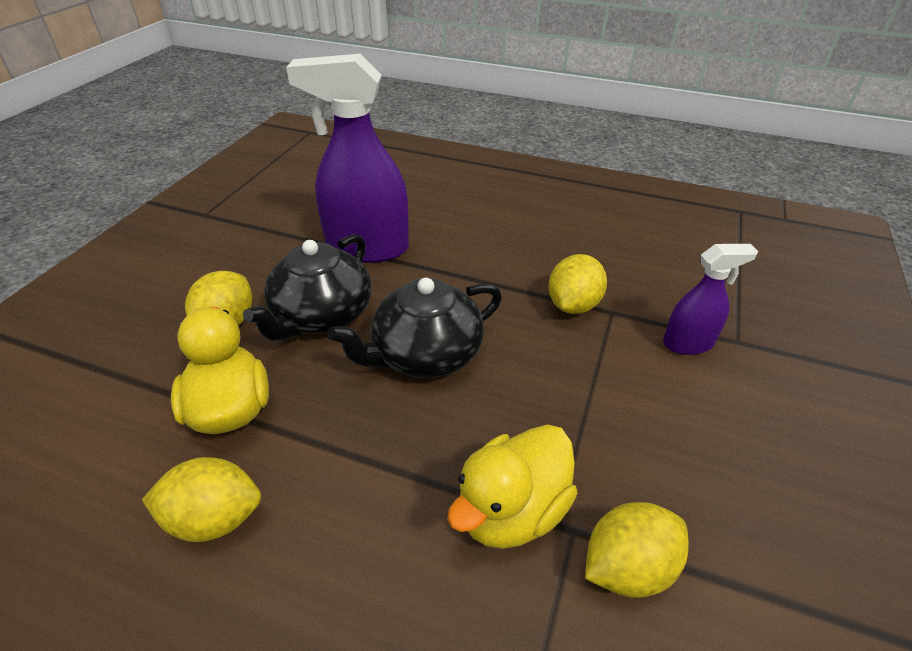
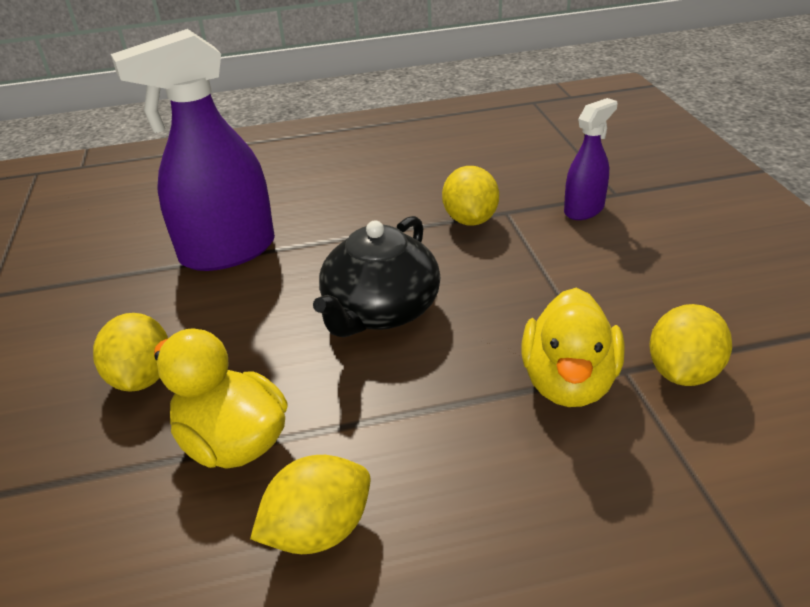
camera: 30 degrees left, 5 degrees down
(321, 315) = (242, 326): black teapot -> none

